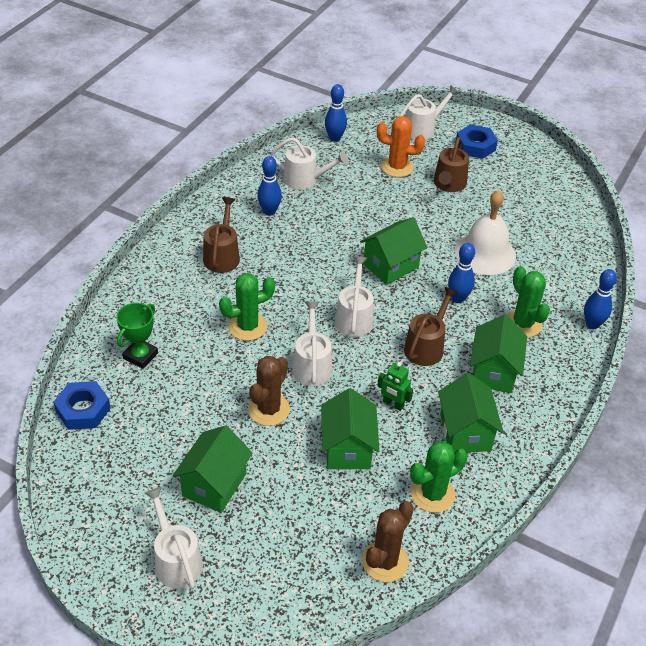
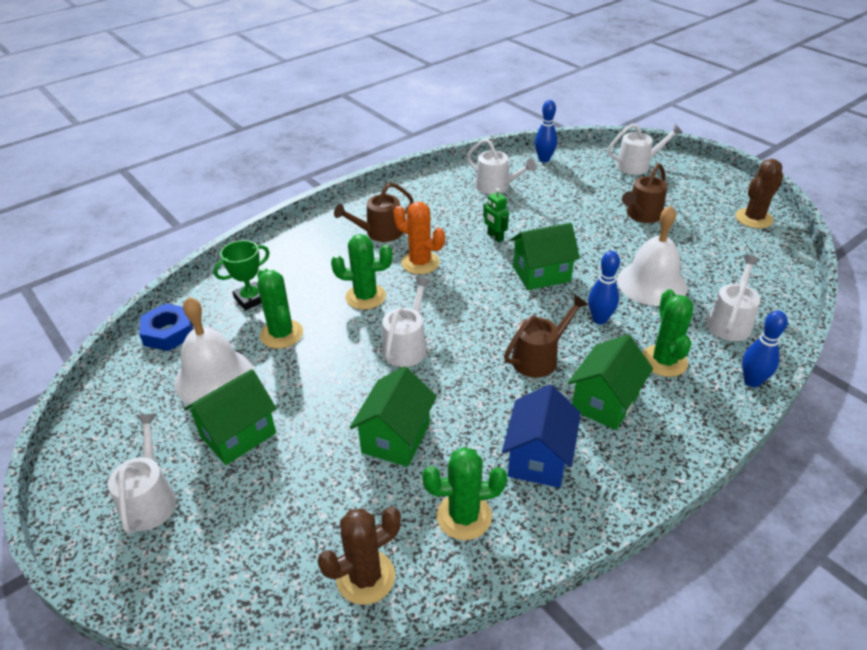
camera: 25 degrees right, 5 degrees down
(157, 440) = (214, 377): none -> white bell
(193, 383) = (281, 334): none -> green cactus
(222, 256) = (380, 233): brown watering can -> brown watering can turned 150 degrees counterclockwise
(269, 211) = (446, 206): blue bowling pin -> none
(269, 409) = (338, 377): brown cactus -> brown cactus (754, 218)
(354, 318) = (476, 313): white watering can -> white watering can (730, 322)
(393, 404) = (471, 406): green robot -> green robot (495, 237)
(397, 167) = (594, 192): orange cactus -> orange cactus (420, 263)
(465, 432) = (538, 458): green house -> blue house
(475, 146) = (687, 188): blue nut -> none

